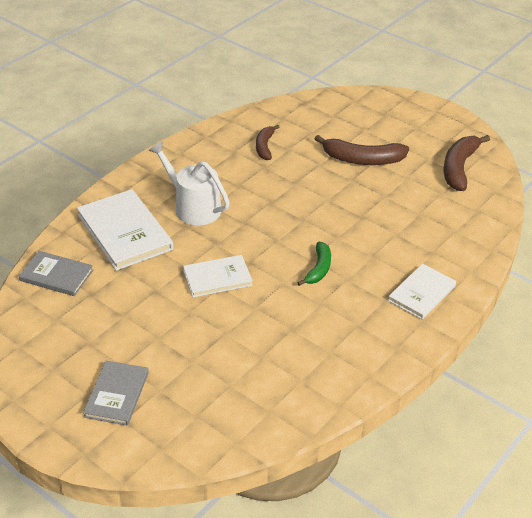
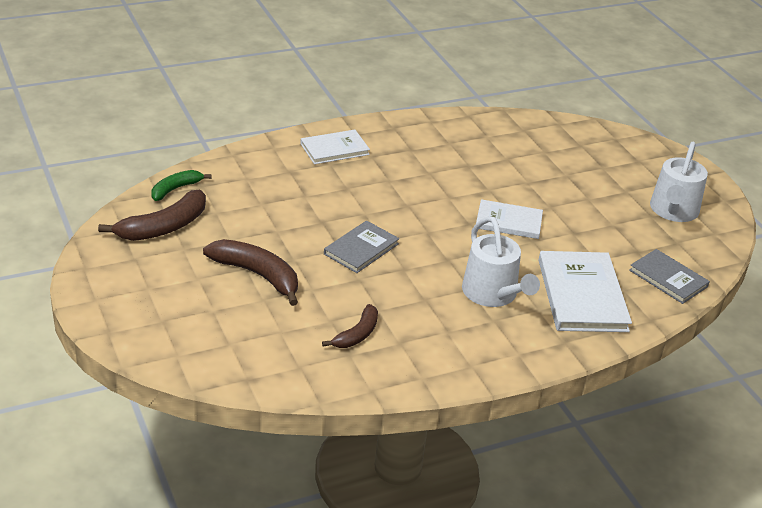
camera: 155 degrees left, 5 degrees down
(67, 358) = (673, 211): none -> white watering can
(116, 394) = (638, 176): grey book -> grey book (361, 249)
(318, 269) = (407, 196): green banana -> green banana (175, 189)

